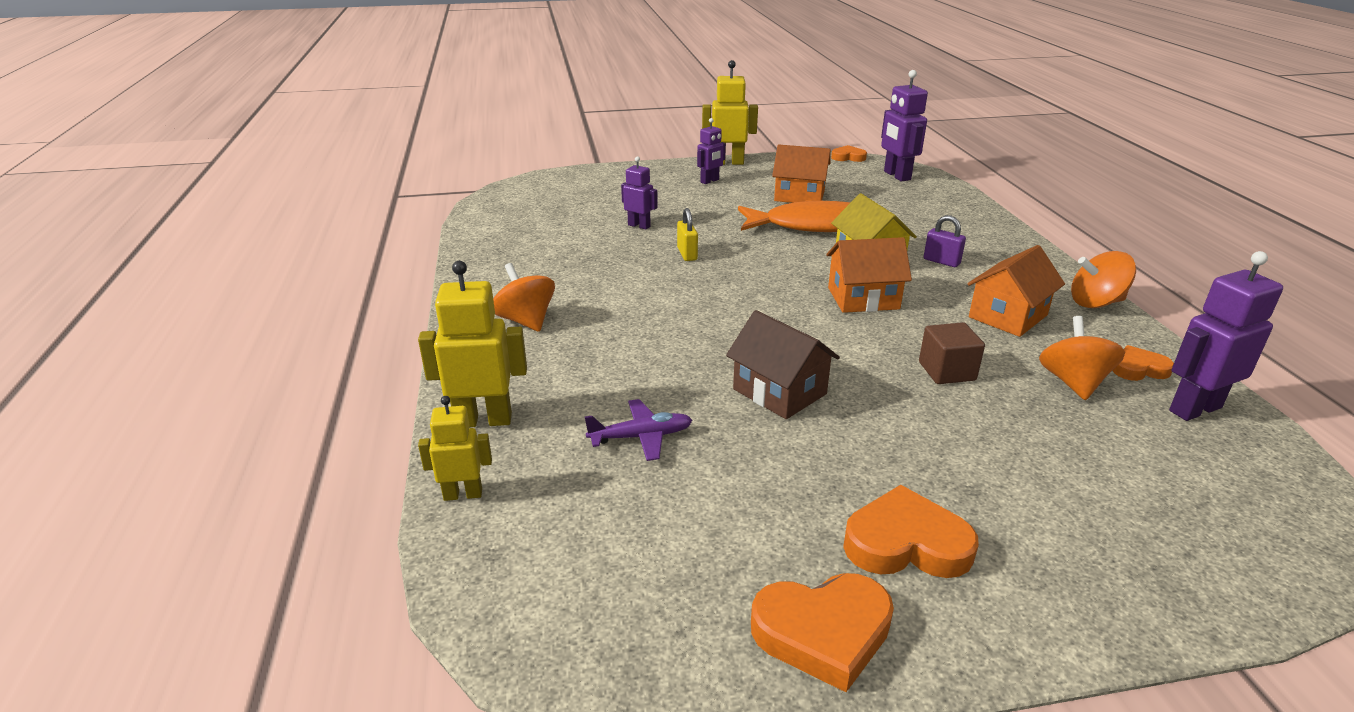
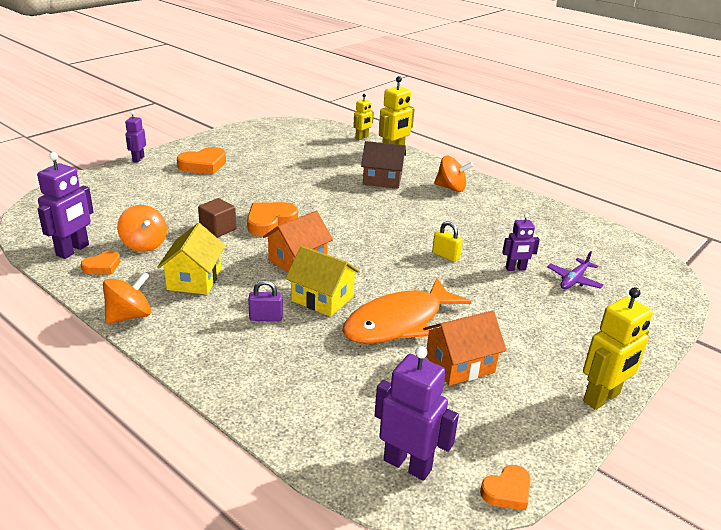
camera: 140 degrees right, 0 degrees up
(641, 437) = (329, 165): purple plane -> purple plane (574, 280)
(710, 181) = (563, 351): purple robot -> purple robot (138, 159)
(779, 391) = (293, 195): brown house -> brown house (382, 179)
(823, 633) = (217, 143): orange heart -> orange heart (270, 222)
(1008, 316) = (194, 279): orange house -> yellow house

